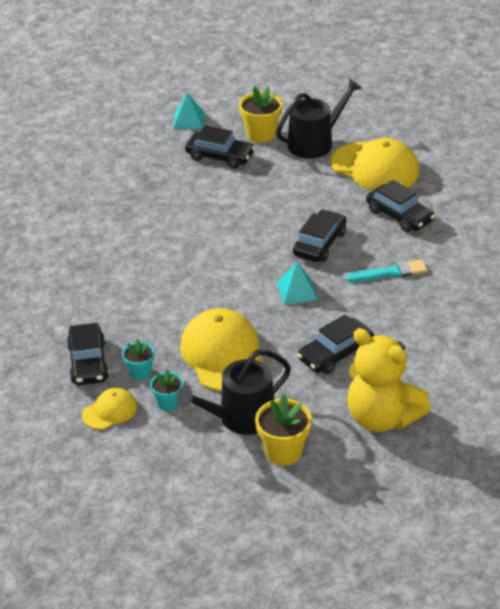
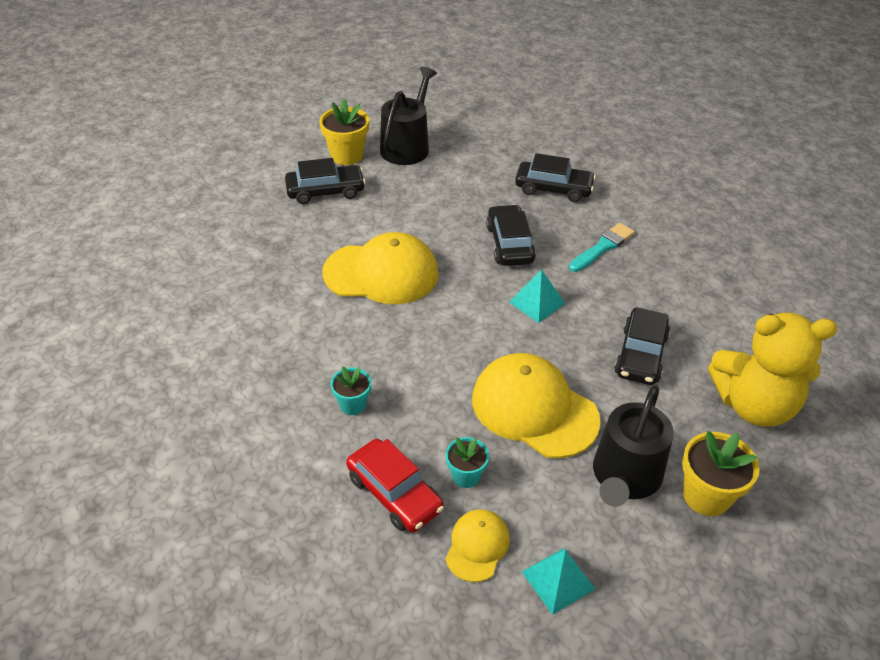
camera: 35 degrees left, 5 degrees up
(88, 363) = (394, 493): black car -> red car
(168, 403) = (532, 499): turquoise flower pot -> turquoise flower pot (352, 404)
(188, 120) = (258, 165): turquoise pyramid -> turquoise pyramid (558, 580)
(375, 167) = (485, 151): yellow cap -> yellow cap (381, 273)

